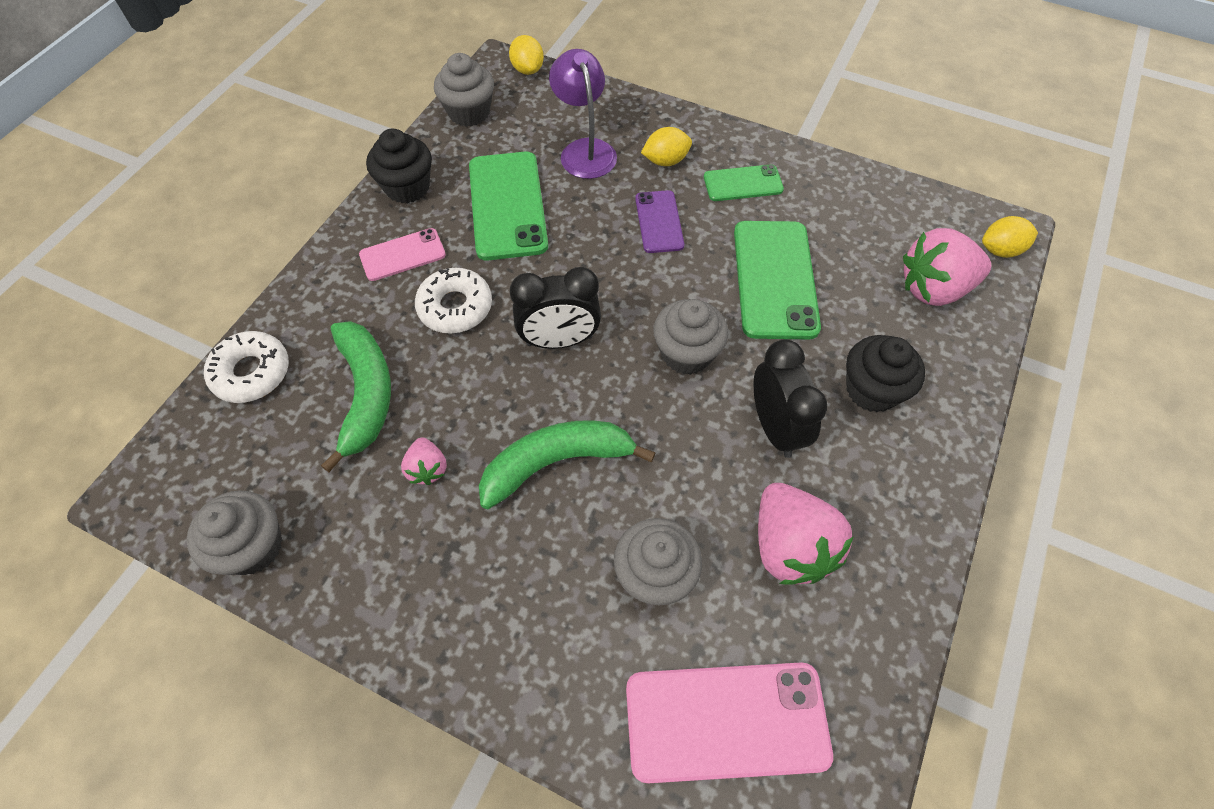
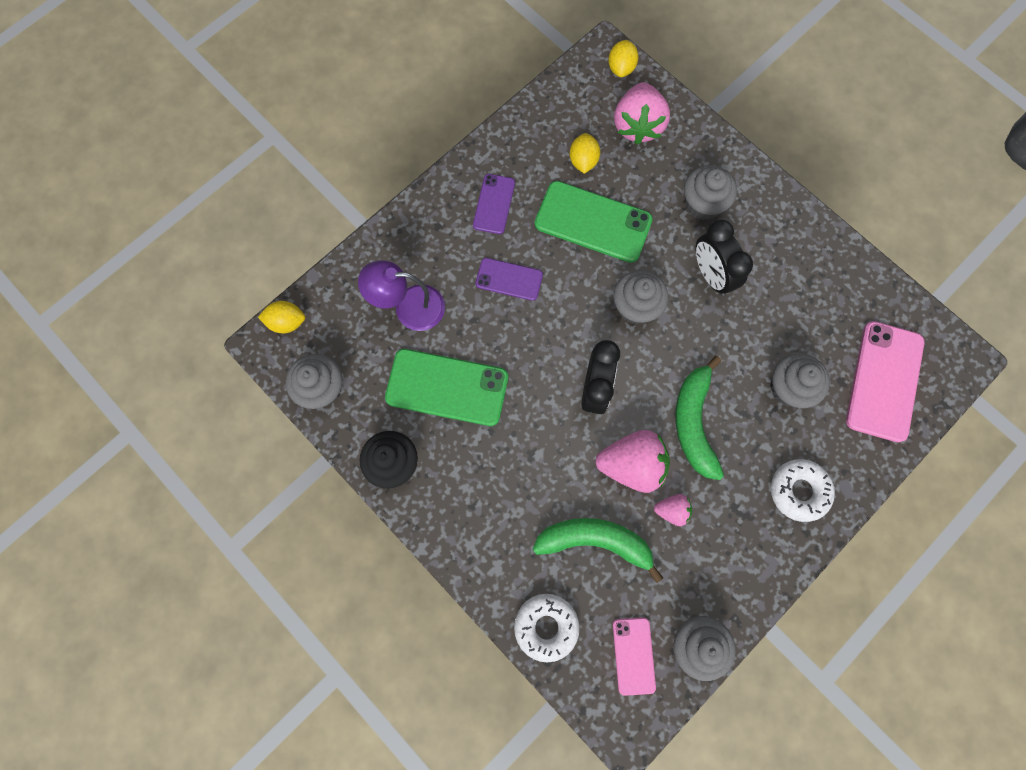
camera: 70 degrees left, 15 degrees up
(402, 255) = (468, 484): pink phone -> pink phone (633, 655)
(455, 307) = (537, 456): white donut -> white donut (798, 491)
(665, 161) = (447, 250): yellow lemon -> yellow lemon (583, 161)
(743, 183) = (494, 204): green phone -> purple phone
(775, 427) = (711, 275): black clock -> black clock turned 120 degrees counterclockwise
(789, 546) = (793, 302): pink strawberry -> pink strawberry (632, 465)
(871, 390) = (702, 204): black cupcake -> grey cupcake

